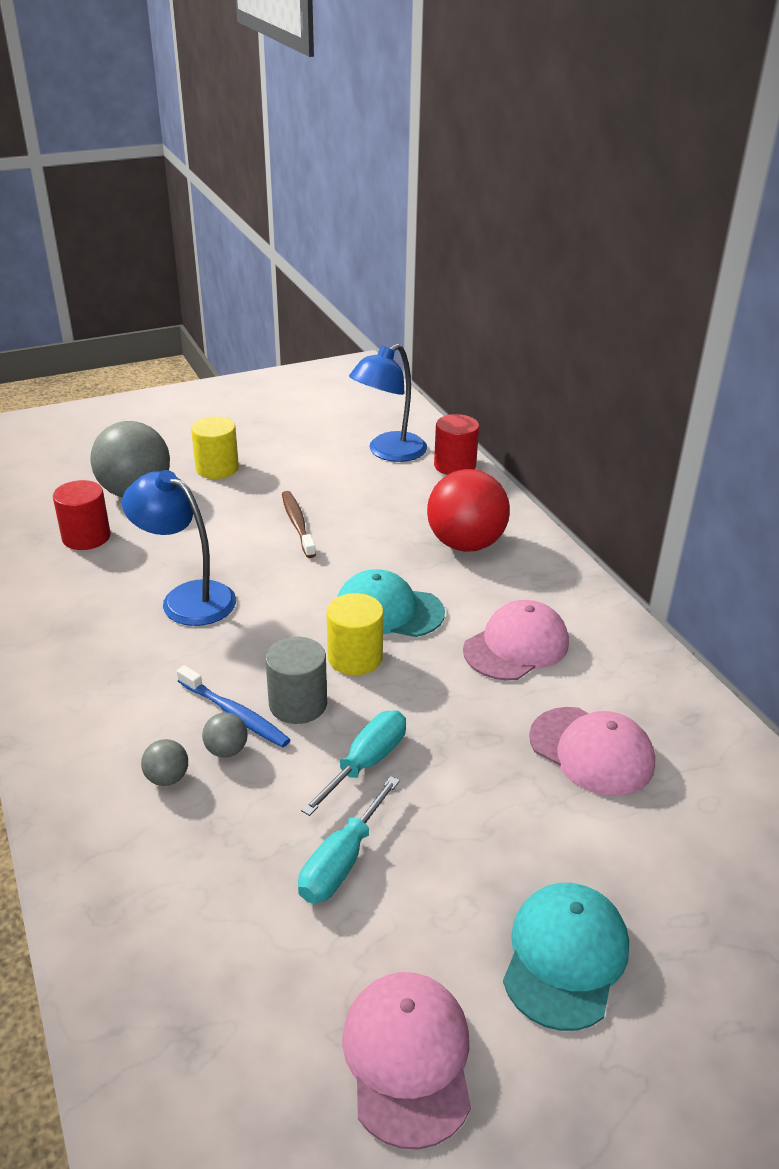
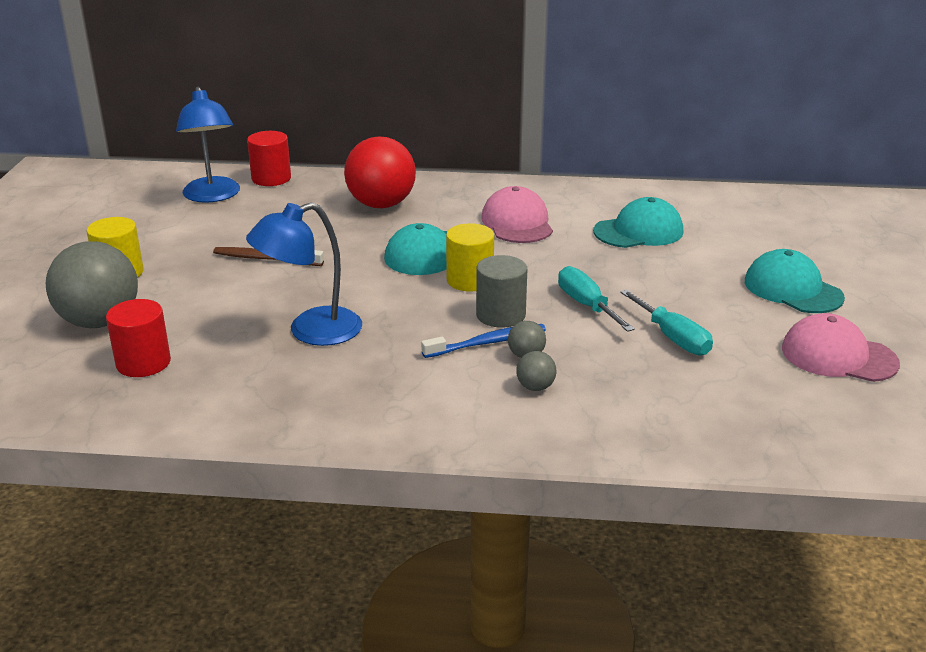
camera: 60 degrees left, 5 degrees down
(591, 751) = (638, 231): pink cap -> turquoise cap

